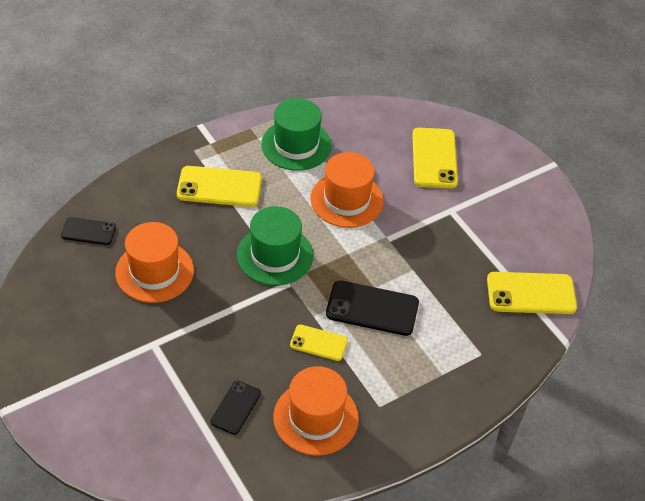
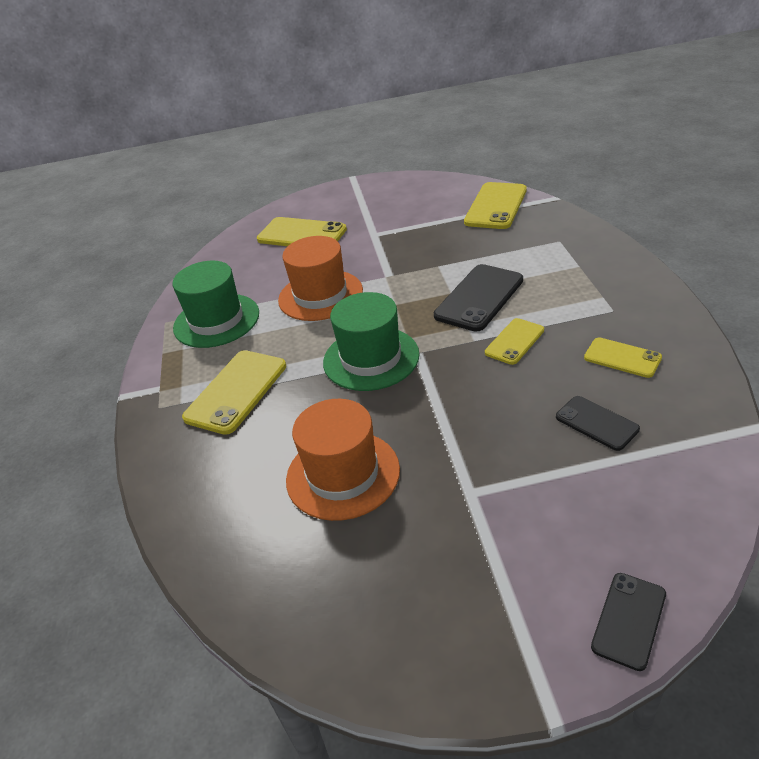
camera: 60 degrees left, 10 degrees down
(88, 231) = (228, 543): black phone -> black phone (629, 620)
(315, 418) = (622, 358): orange hat -> yellow phone

